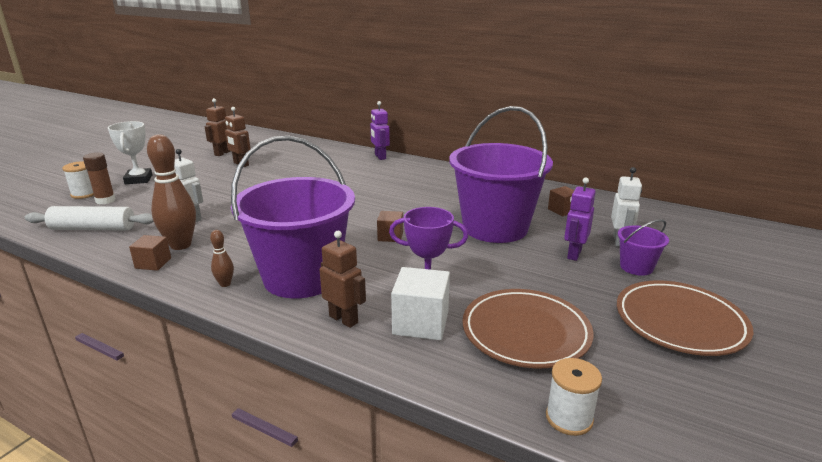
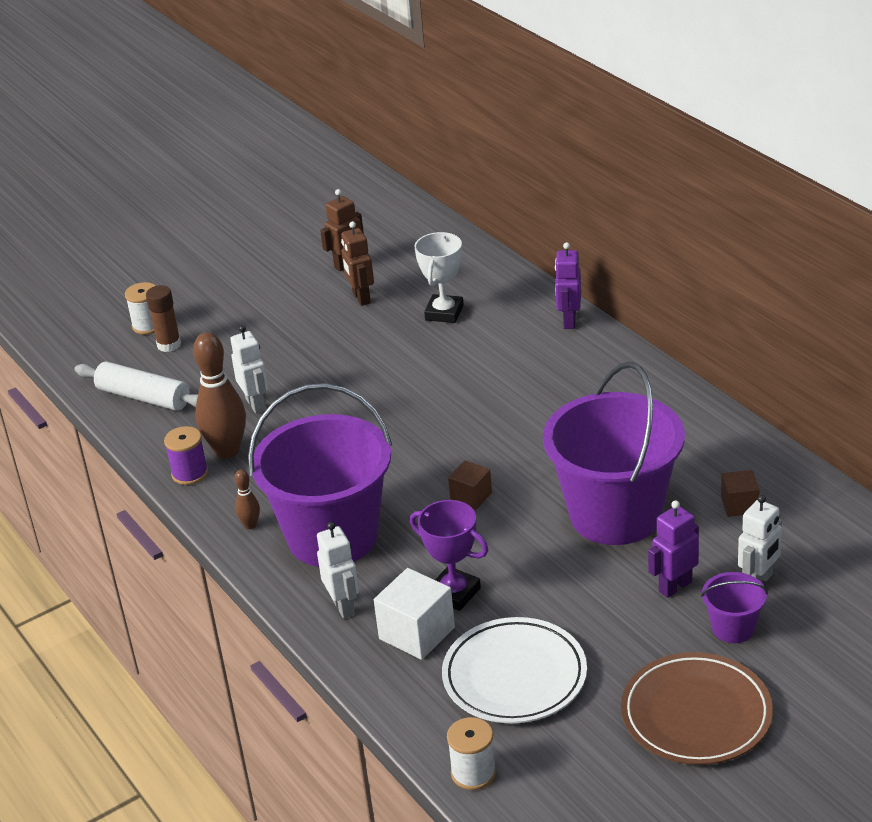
camera: 30 degrees right, 10 degrees up
(138, 179) = (218, 307): white trophy -> white trophy (444, 313)
(153, 263) = (190, 473): brown cube -> purple spool
(344, 319) = (344, 606): brown robot -> white robot
(525, 332) = (514, 676): brown plate -> white plate

